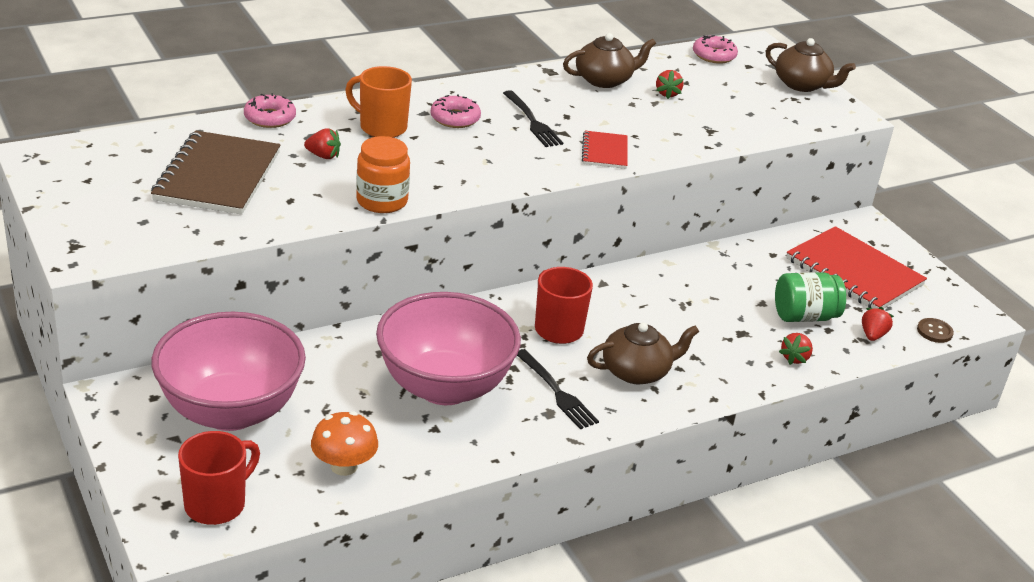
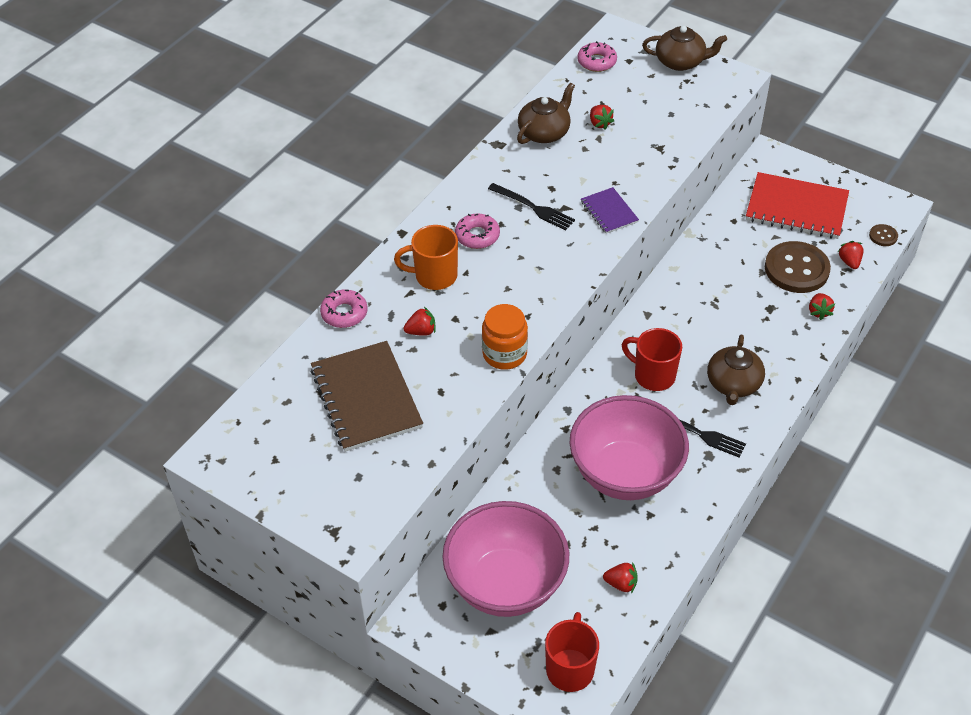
camera: 25 degrees left, 15 degrees up
(344, 466) = (621, 584): orange mushroom -> red strawberry
(605, 152) = (609, 212): red notebook -> purple notebook
(637, 371) = (733, 384): brown teapot -> brown teapot turned 150 degrees clockwise
(804, 316) = (796, 269): green jar -> brown button

